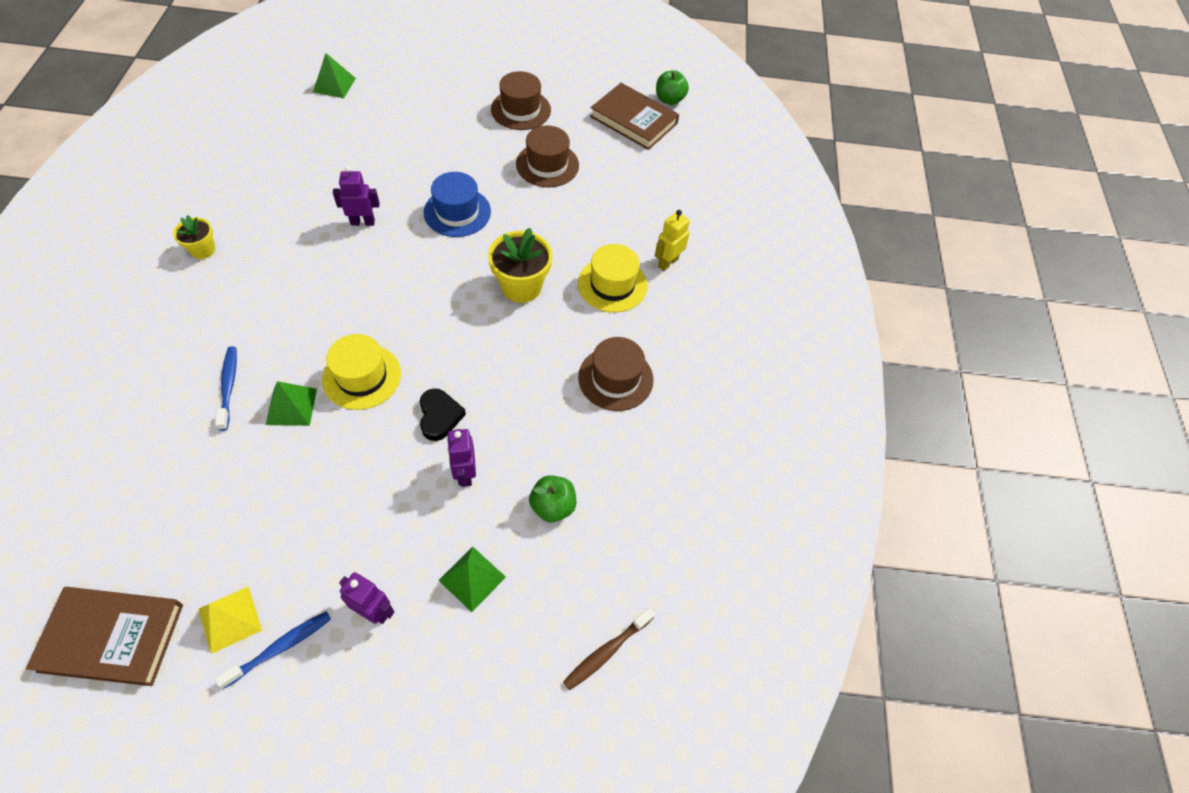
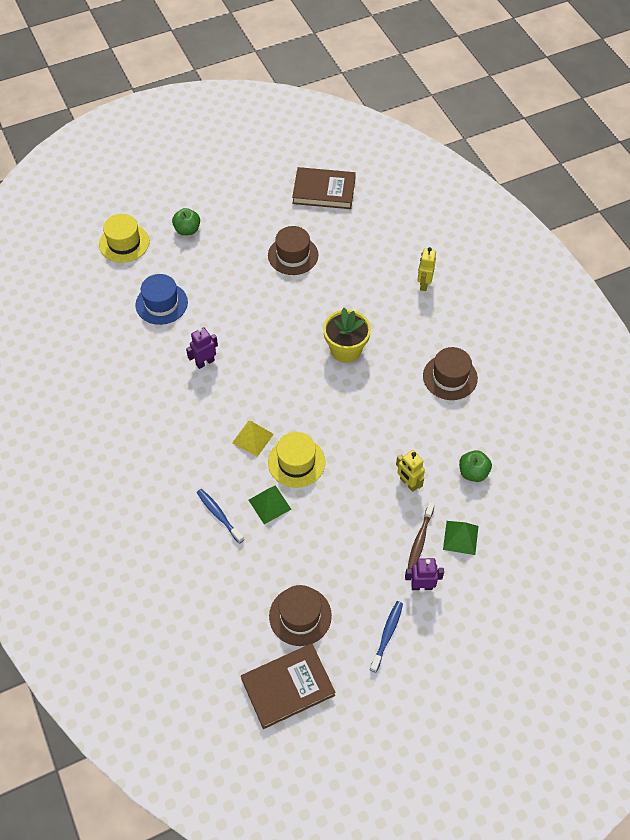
camera: 25 degrees left, 0 degrees up
(203, 250) = (114, 440): yellow flower pot -> none
(230, 619) = (345, 638): yellow pyramid -> yellow pyramid (252, 438)
(334, 85) = (90, 272): green pyramid -> none
(439, 416) = (365, 459): black heart -> none
(457, 212) = (262, 321): blue hat -> blue hat (161, 303)
(465, 474) = (408, 483): purple robot -> yellow robot
(521, 110) = (240, 223): brown hat -> brown hat (300, 616)
(606, 651) = (562, 532): brown toothbrush -> brown toothbrush (420, 539)
(612, 284) = (401, 317): yellow hat -> yellow hat (124, 243)
(669, 99) = (336, 162): green apple -> green apple (187, 230)

